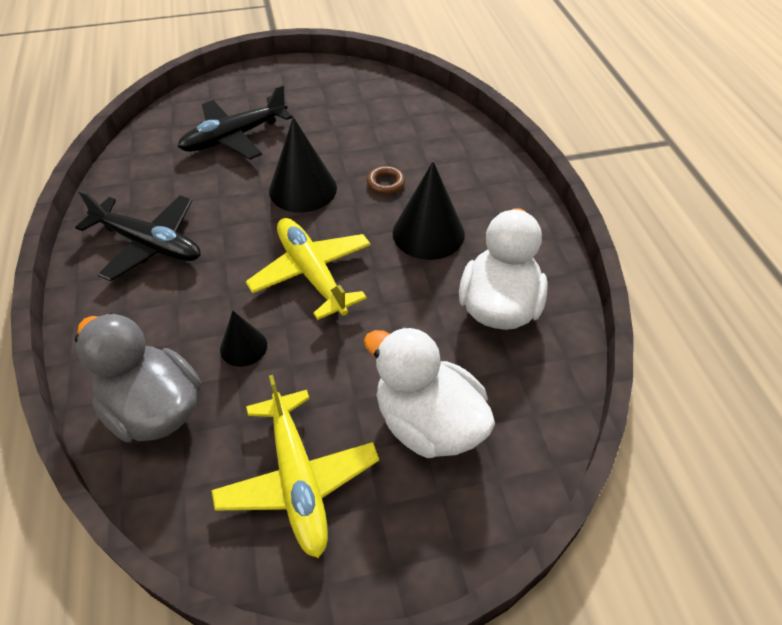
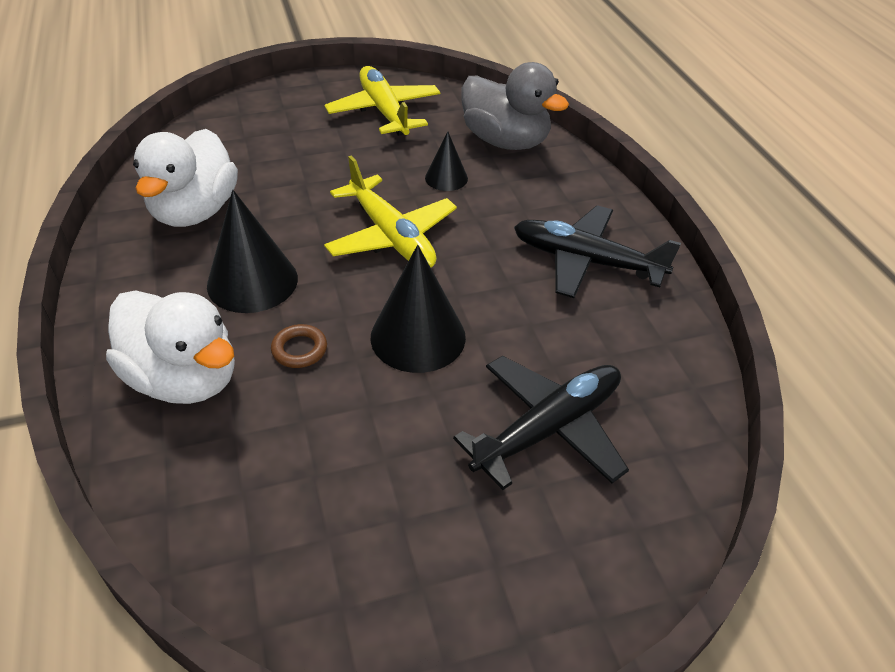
camera: 175 degrees right, 5 degrees down
(428, 423) = (285, 137): white duck -> white duck (184, 379)

